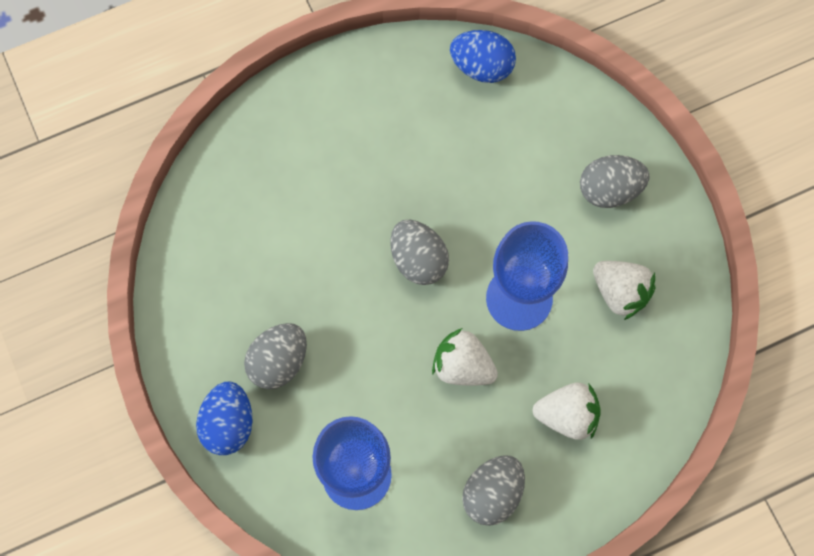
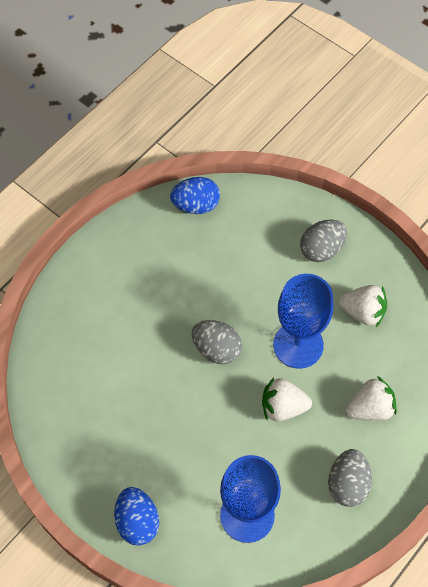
camera: 25 degrees left, 10 degrees down
(278, 362) = (152, 462): grey egg -> none

